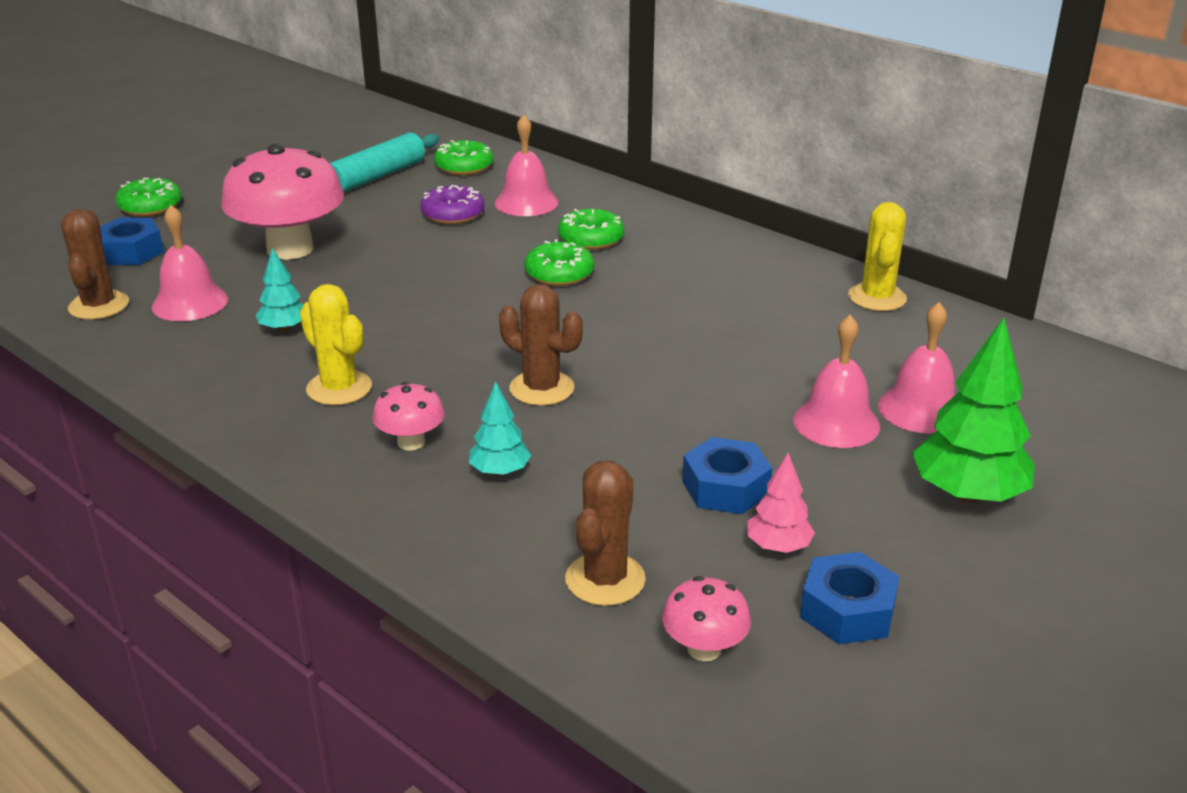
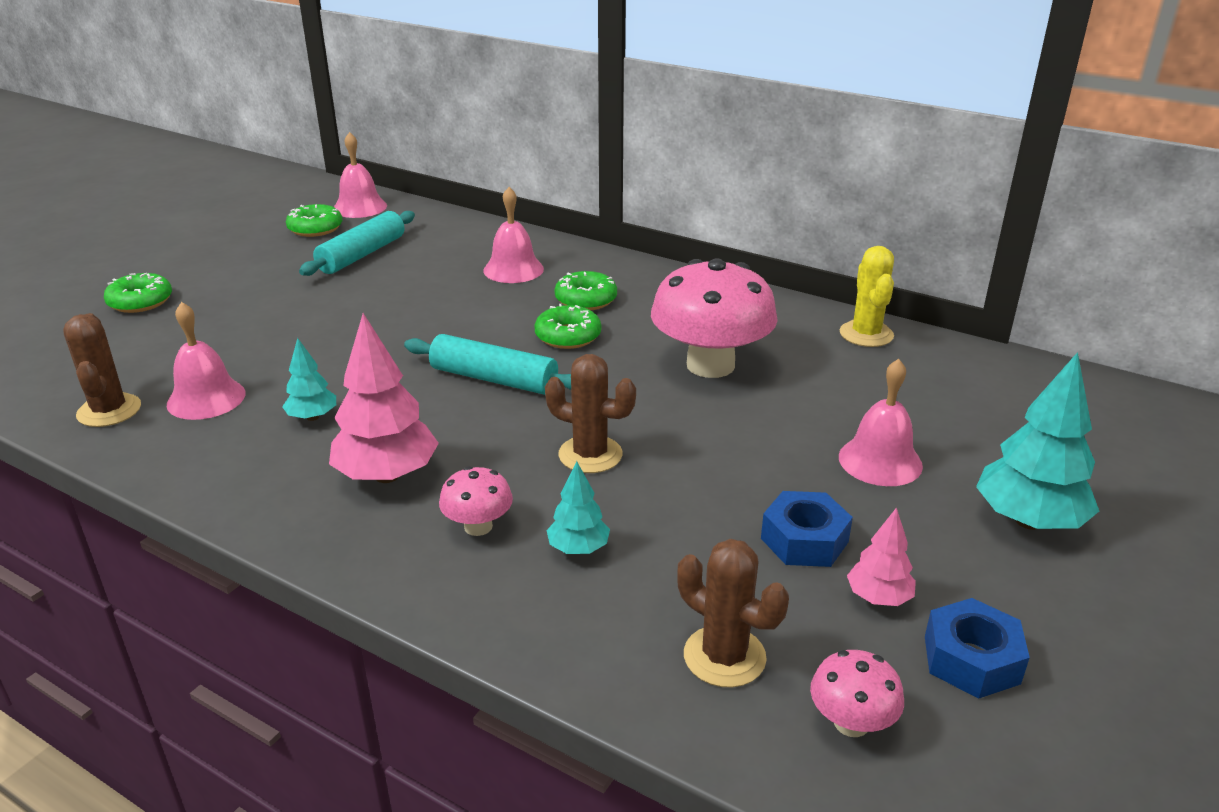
camera: 10 degrees left, 0 degrees up
(131, 251) = (131, 350): blue nut -> none
(290, 249) = (296, 333): pink mushroom -> pink mushroom (710, 365)
(339, 388) = (387, 475): yellow cactus -> pink tree
(453, 214) = (447, 286): purple donut -> none
(464, 166) = (443, 239): green donut -> green donut (315, 228)
(470, 309) = (494, 379): none -> turquoise rolling pin
(605, 579) = (724, 656): brown cactus -> brown cactus turned 60 degrees counterclockwise
(920, 409) = (950, 439): pink bell -> pink bell (360, 207)
(968, 494) = (1028, 521): green tree -> turquoise tree

